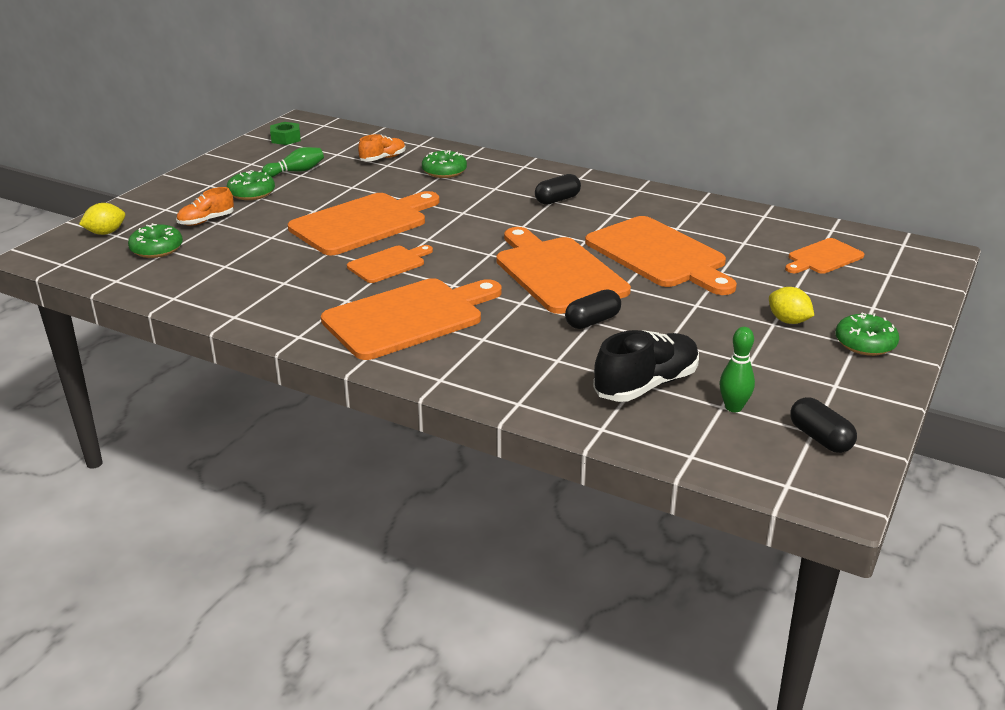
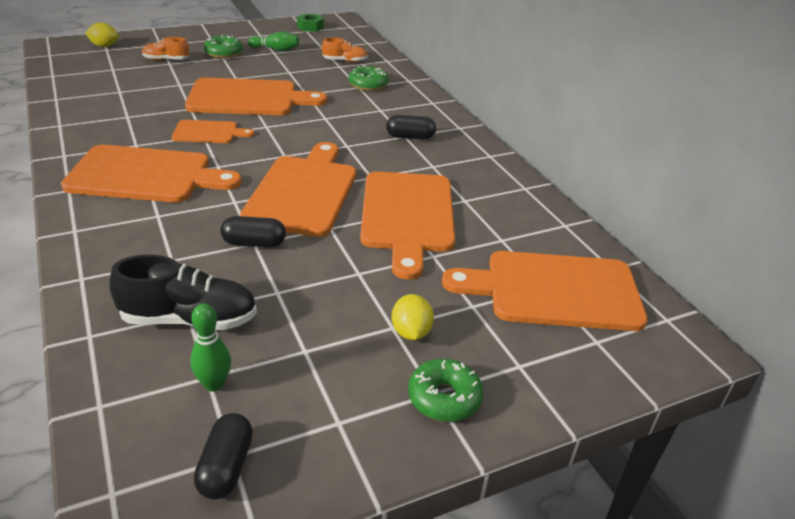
camera: 35 degrees right, 5 degrees up
(157, 249) = (108, 66): green donut -> none
(823, 257) = (554, 290): orange cutting board -> orange cutting board, size x1.90

